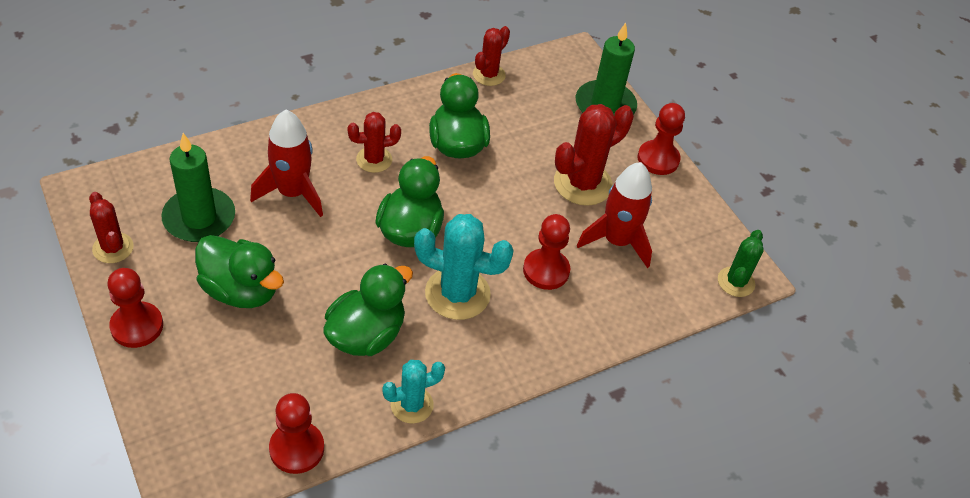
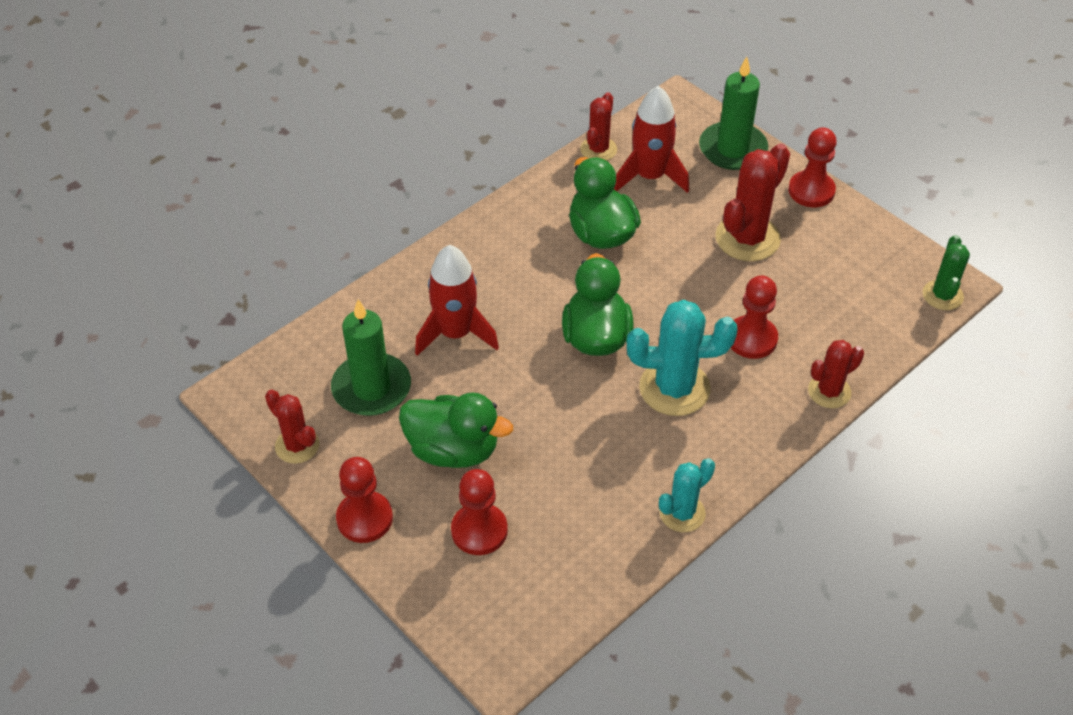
camera: 10 degrees left, 0 degrees up
(297, 449) = (589, 591): red pawn -> red pawn (479, 530)
(366, 335) = (603, 457): green duck -> none
(374, 160) = (523, 274): red cactus -> red cactus (829, 391)
(617, 241) = (808, 288): red rocket -> red rocket (650, 176)

